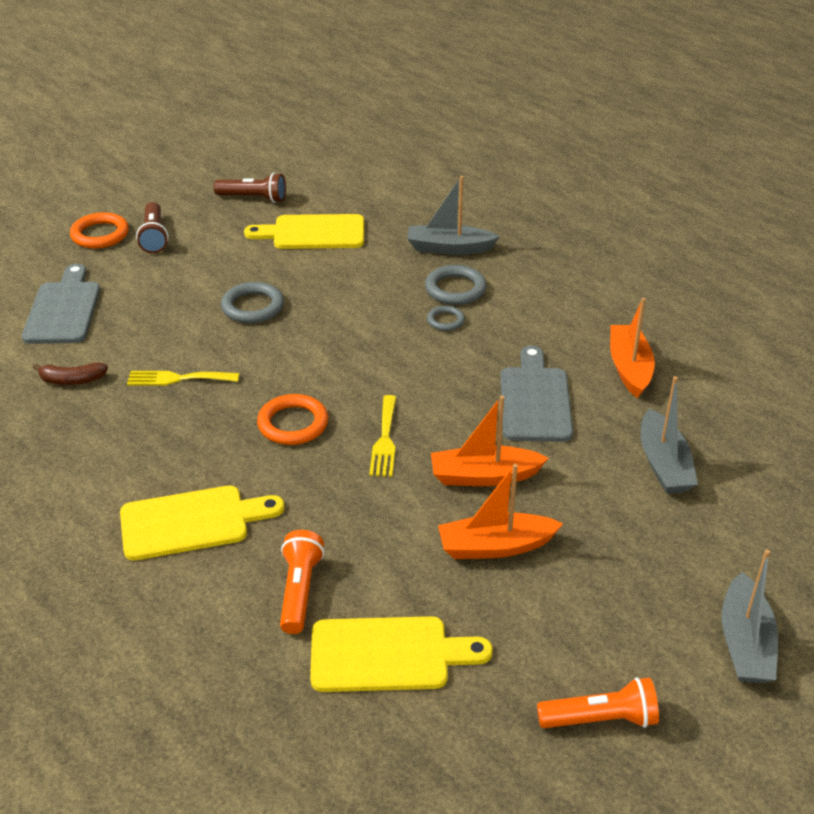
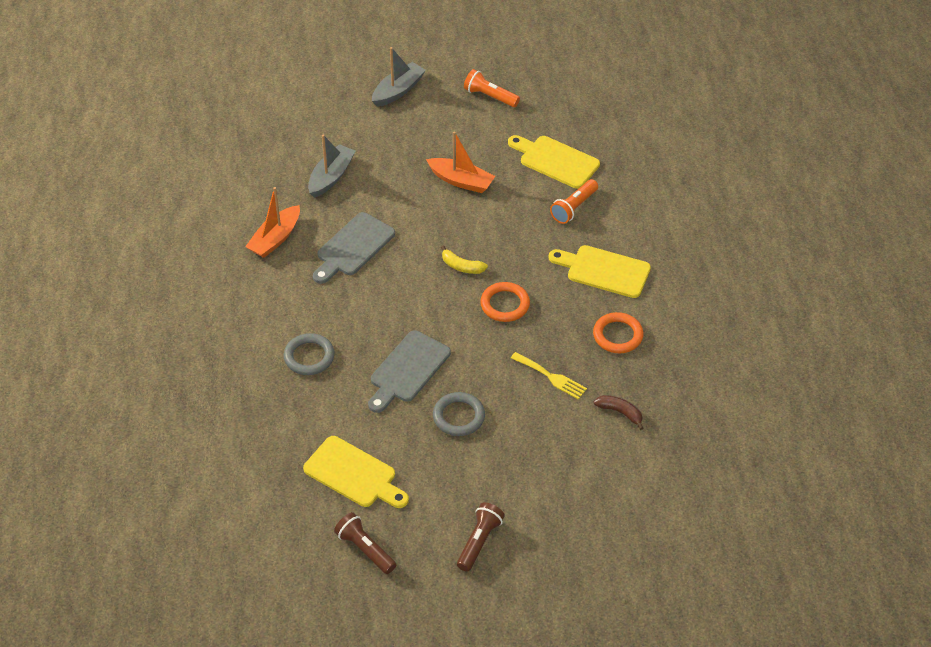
camera: 145 degrees left, 10 degrees up
(64, 309) = (593, 489): grey cutting board -> grey cutting board (407, 370)
(100, 234) = (520, 571): orange ring -> orange ring (617, 335)
(385, 440) = (462, 266): yellow fork -> yellow banana
(445, 321) = (343, 333): grey ring -> none
(449, 248) = (272, 399): grey boat -> none
(484, 476) = (429, 218): orange boat -> none

